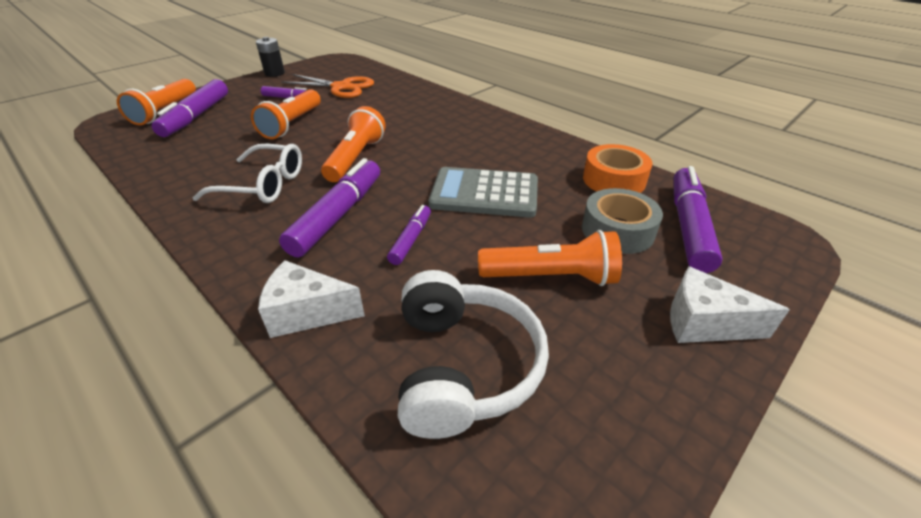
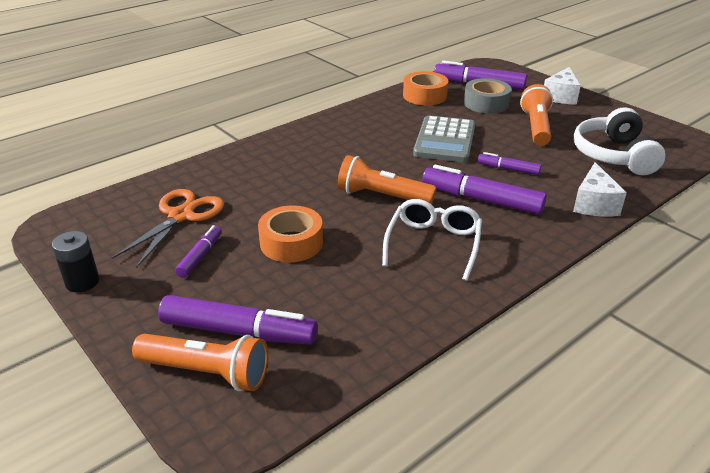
camera: 85 degrees left, 5 degrees down
(292, 124) = (291, 243): orange flashlight -> orange tape
(463, 366) = (614, 155): white headphones -> white headphones turned 90 degrees counterclockwise

